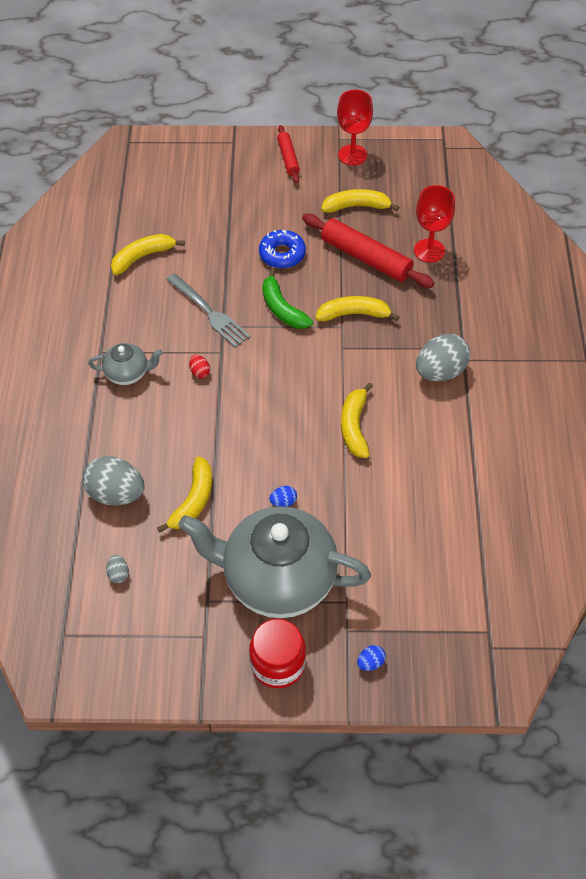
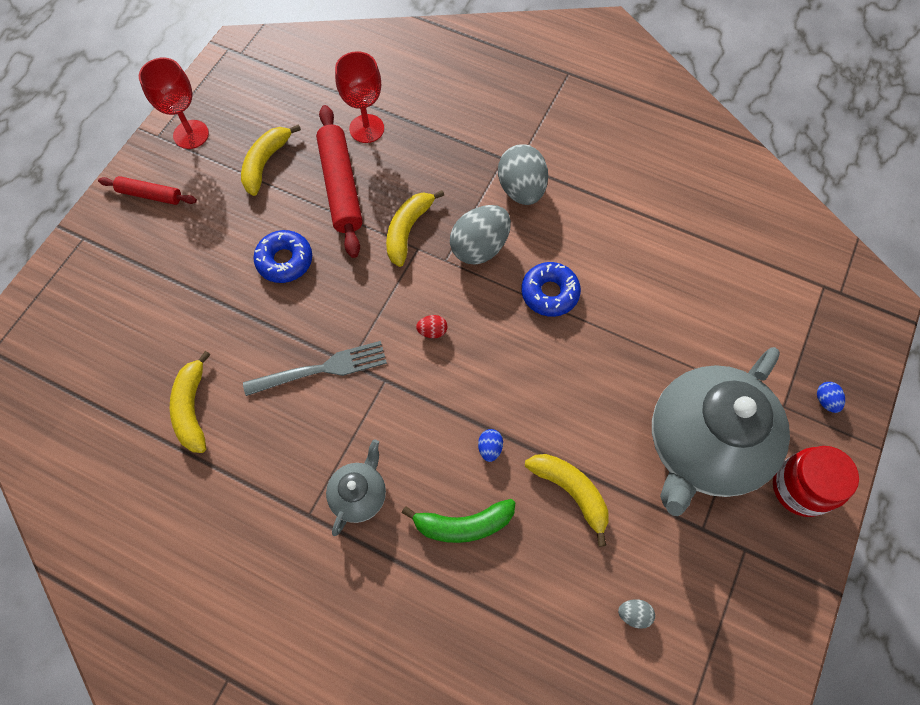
camera: 65 degrees left, 10 degrees up
(116, 493) = (524, 575): grey egg -> grey egg (479, 247)
(200, 372) = (401, 414): red egg -> red egg (432, 331)
(282, 308) = (360, 293): green banana -> green banana (463, 524)
(283, 502) = (612, 400): blue egg -> blue egg (490, 448)
(354, 426) = (549, 293): yellow banana -> blue donut
(366, 258) = (341, 186): red rolling pin -> red rolling pin turned 75 degrees counterclockwise

